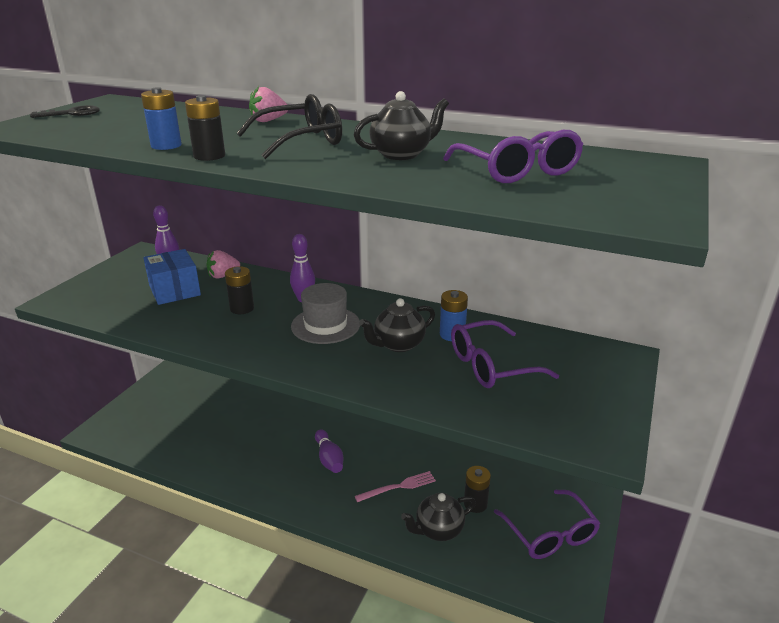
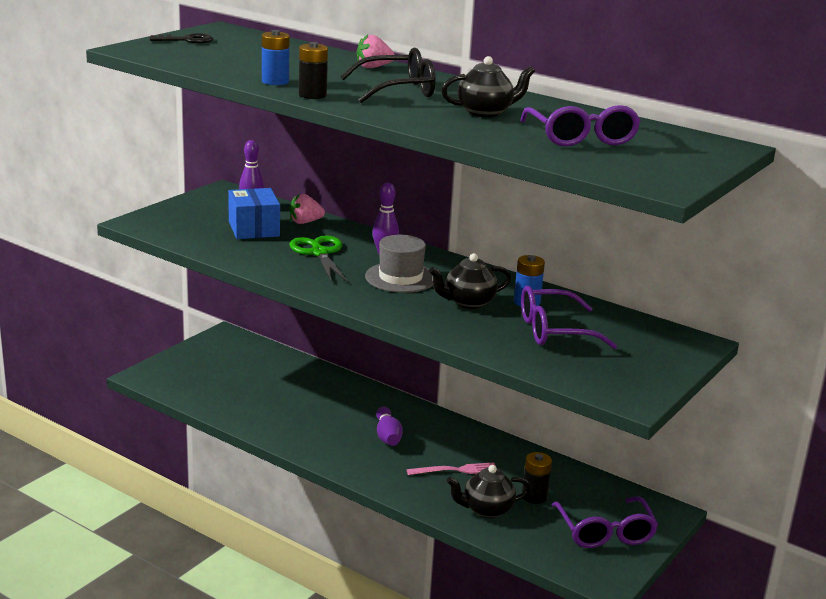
camera: 10 degrees right, 5 degrees down
(242, 308) = (319, 253): black battery -> green scissors

